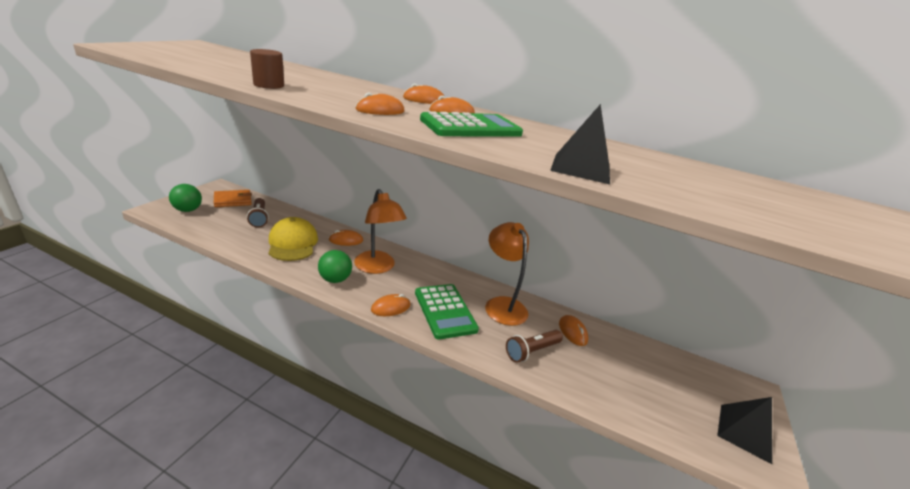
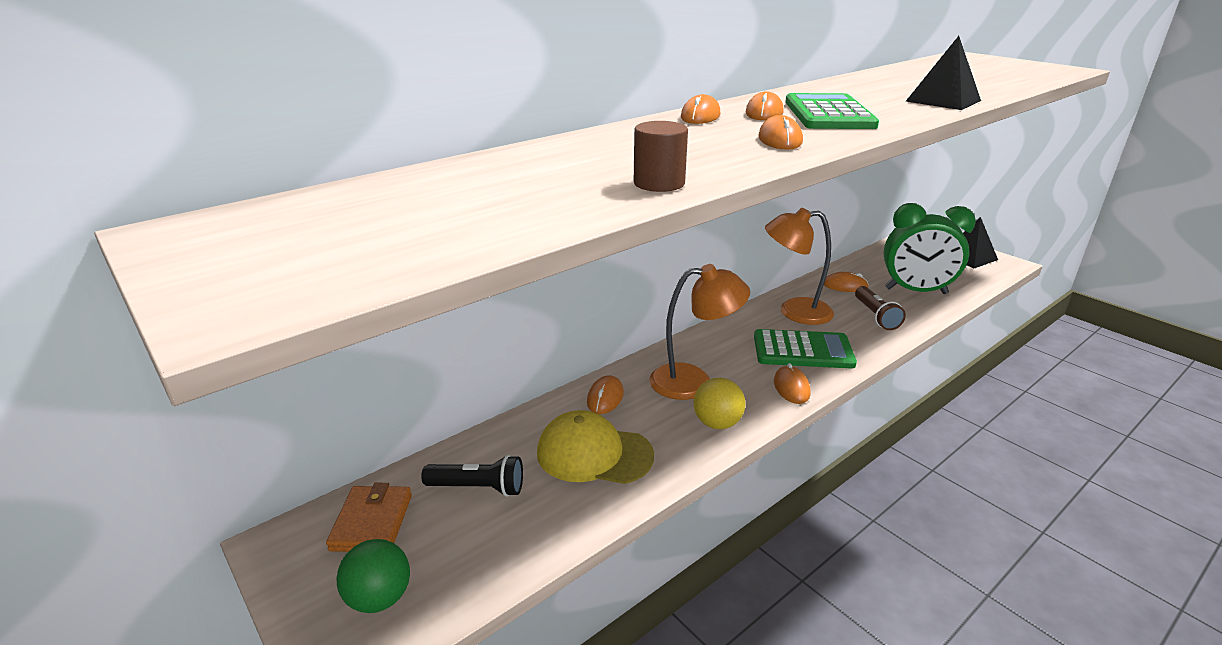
camera: 60 degrees left, 0 degrees up
(259, 218) = (478, 488): brown flashlight -> black flashlight
(335, 279) = (717, 423): green ball -> yellow ball
(607, 380) = (916, 291): none -> green clock

